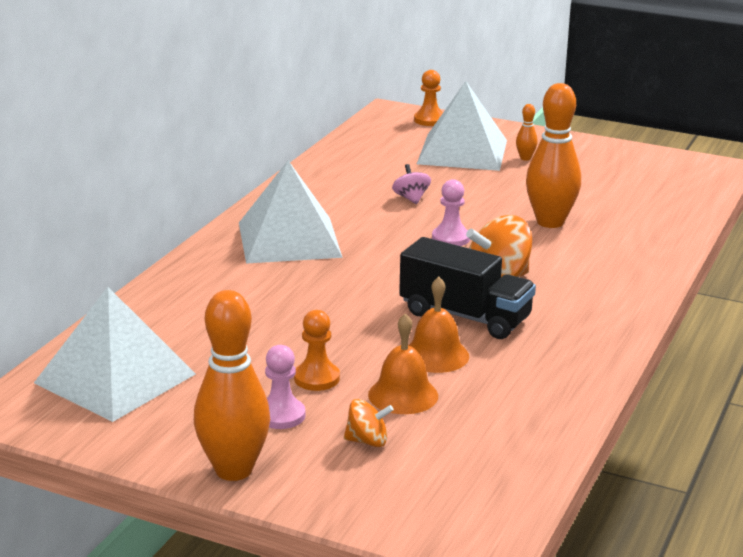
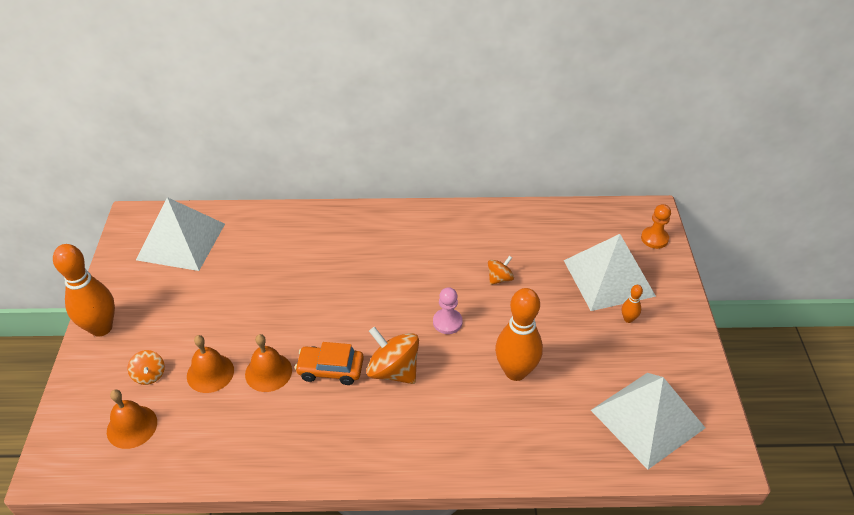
camera: 65 degrees right, 20 degrees up
(281, 415) = (165, 325): pink pawn -> none
(289, 239) = (392, 242): white pyramid -> white pyramid (647, 419)
(316, 378) = (214, 324): orange pawn -> none
(411, 198) = (499, 278): pink spinning top -> orange spinning top
(452, 467) = (132, 426): none -> orange bell
(465, 316) = (330, 369): black truck -> orange car

